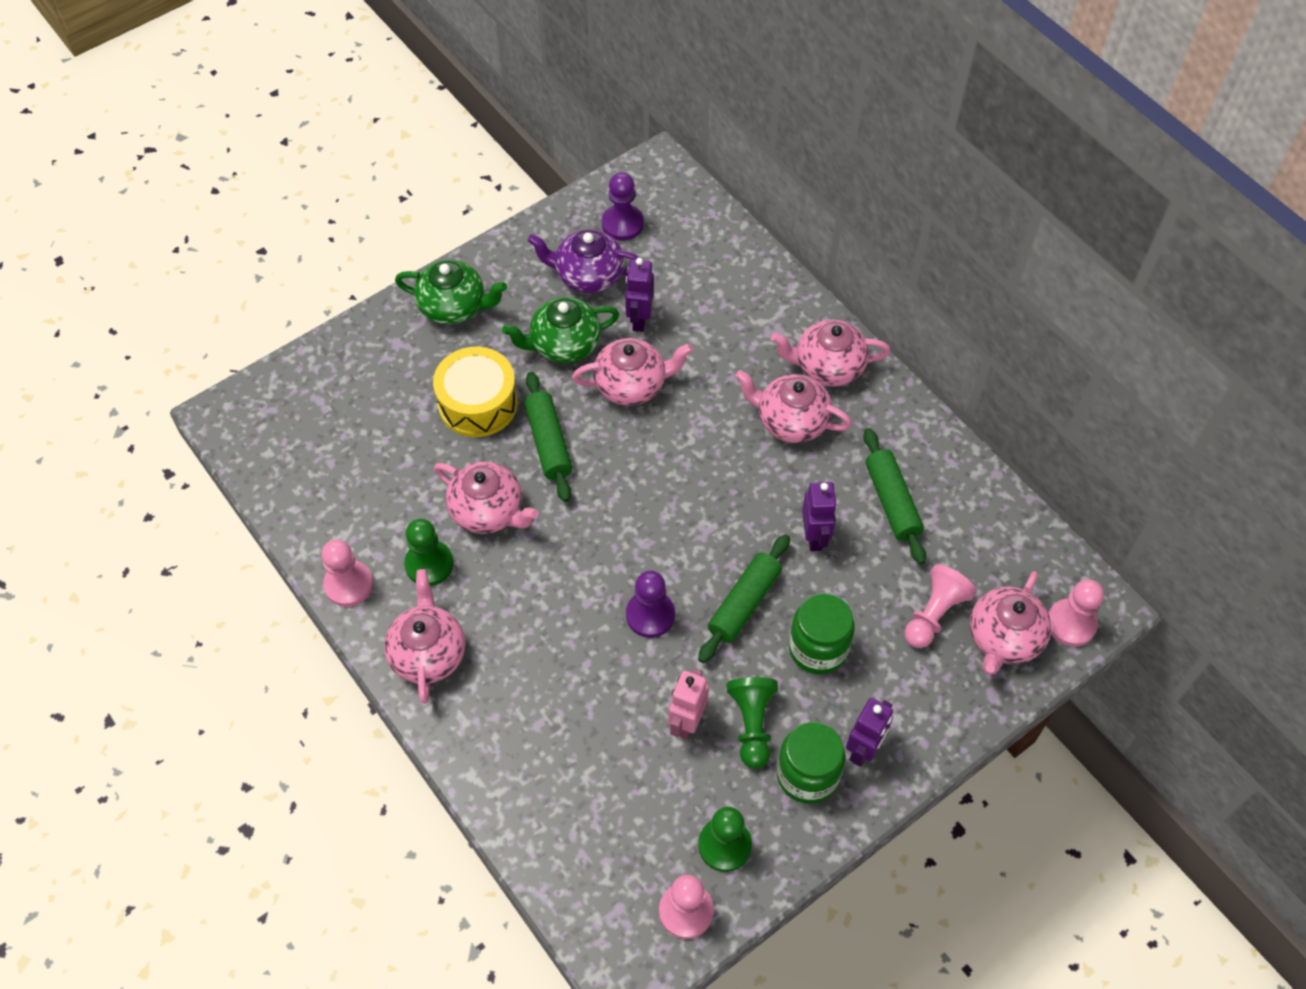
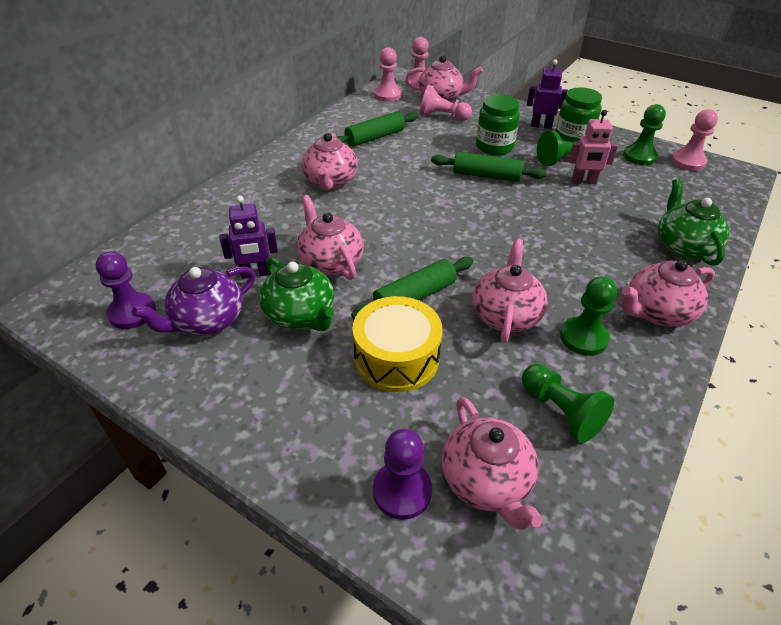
camera: 110 degrees left, 15 degrees down
(348, 584) = (650, 389): pink pawn -> pink pawn (387, 95)
(364, 502) = (561, 411): none -> green pawn
(454, 306) = (276, 420): green teapot -> green teapot (683, 246)
(588, 275) = (207, 320): purple teapot -> purple teapot turned 60 degrees clockwise
(650, 615) = (526, 210): purple pawn -> purple pawn (402, 491)
(814, 536) = (418, 159): purple robot -> none
(827, 367) = (275, 174): pink teapot -> pink teapot (486, 481)

